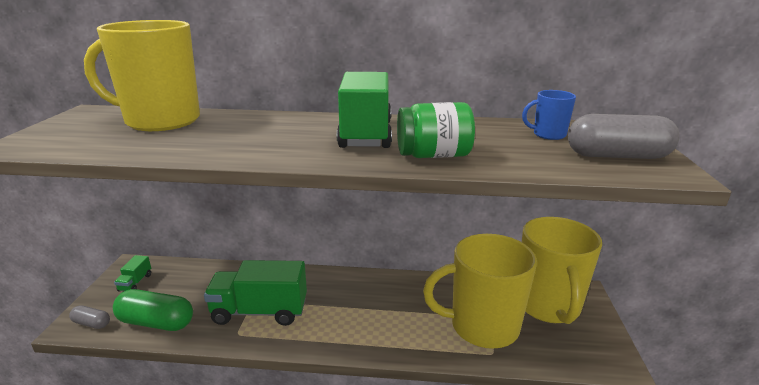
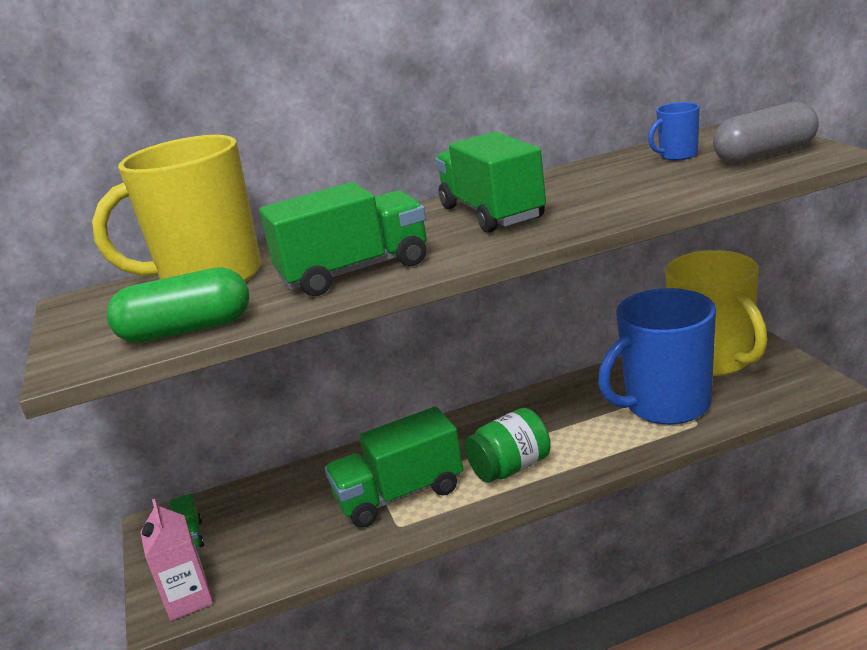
camera: 20 degrees left, 0 degrees up
(92, 323) = (188, 599): grey capsule -> pink carton
(156, 322) = (278, 560): green capsule -> green capsule (186, 330)
(228, 145) = (355, 271): none -> green truck
(433, 155) = (596, 209): green jar -> green jar (510, 468)
(482, 327) = (666, 405): yellow mug -> blue mug

